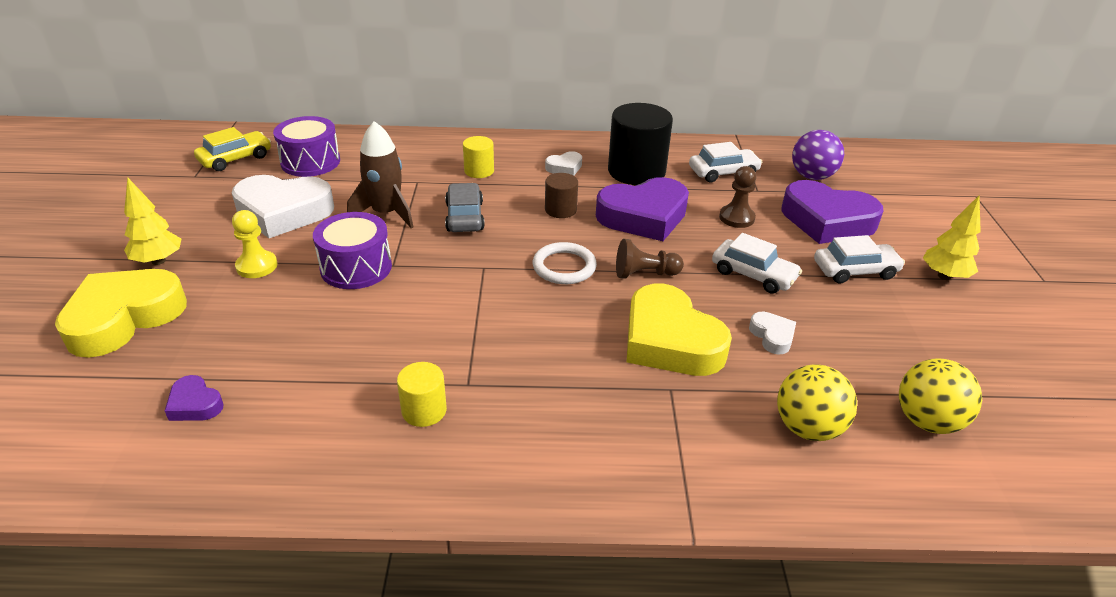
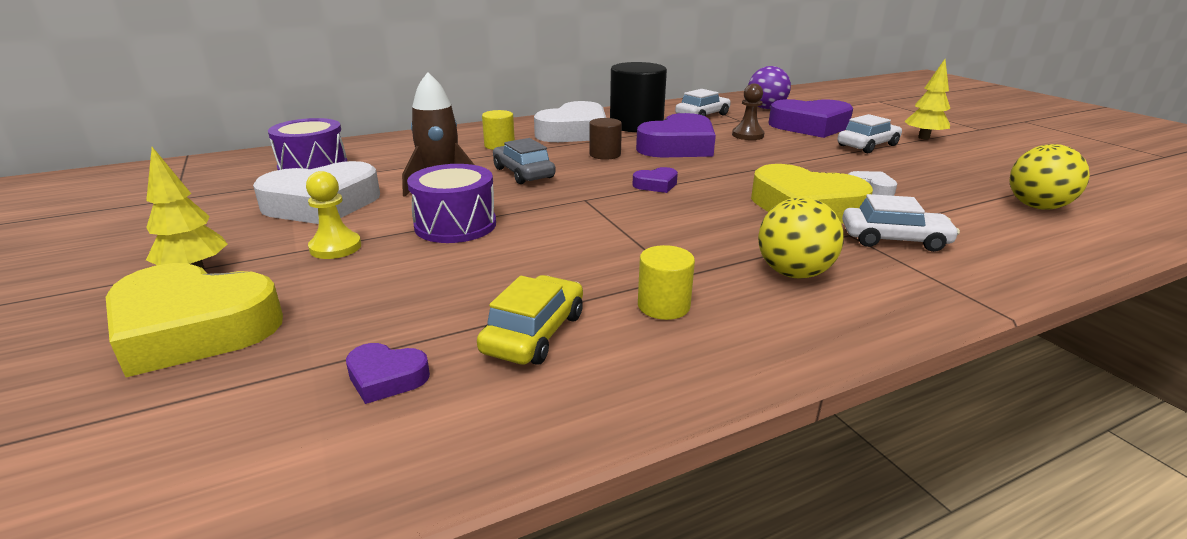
camera: 25 degrees left, 10 degrees down
(124, 318) = (193, 329): yellow heart -> yellow heart turned 90 degrees counterclockwise
(235, 158) = (217, 178): yellow car -> yellow car (534, 333)
(564, 167) = (574, 132): white heart -> white heart, size x2.22
(564, 267) = (656, 185): white ring -> purple heart
(644, 274) = (727, 176): brown pawn -> none
(753, 274) = (806, 160): white car -> white car (894, 239)
(807, 428) = (976, 230): yellow ball -> yellow ball (793, 273)

